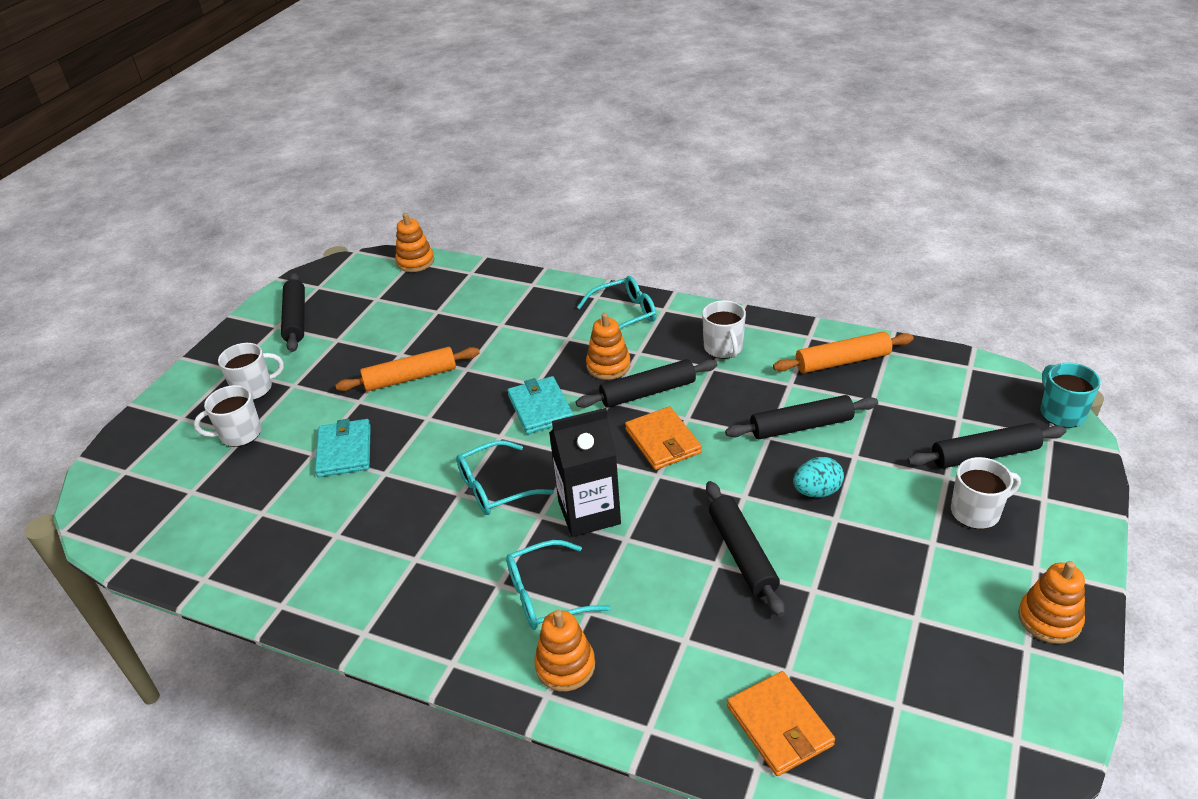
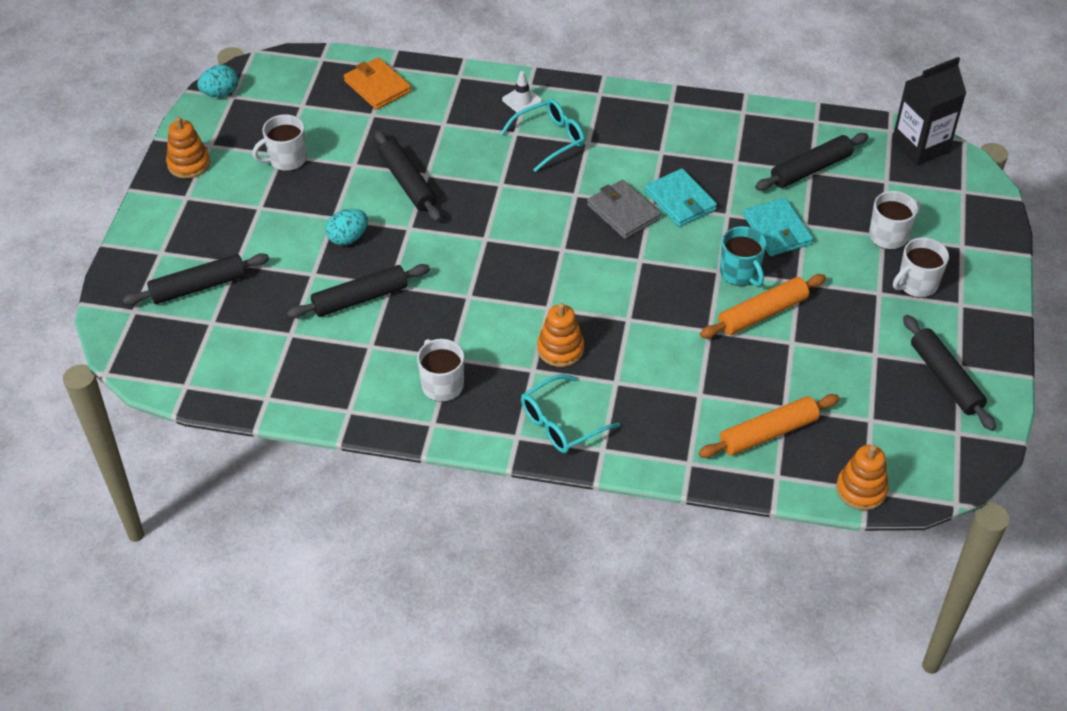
camera: 165 degrees right, 10 degrees up
(495, 488) = (623, 212): turquoise glasses -> grey wallet
(540, 408) = (613, 292): turquoise wallet -> turquoise wallet (680, 201)
(565, 666) = (522, 100): orange stacking toy -> white traffic cone
(589, 513) = (536, 200): black carton -> black carton (920, 146)
(647, 392) = (512, 321): black rolling pin -> black rolling pin (811, 169)
(663, 441) = (487, 270): orange wallet -> none
(842, 361) = (316, 380): orange rolling pin -> orange rolling pin (768, 433)
(976, 512) = (219, 235): white mug -> white mug (287, 159)
(1039, 750) = (220, 93): none -> turquoise egg
(1061, 413) = (114, 338): turquoise mug -> turquoise mug (740, 273)

